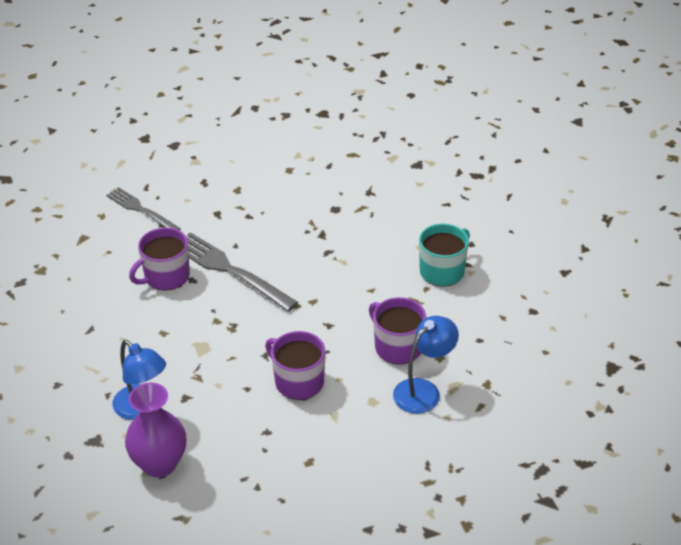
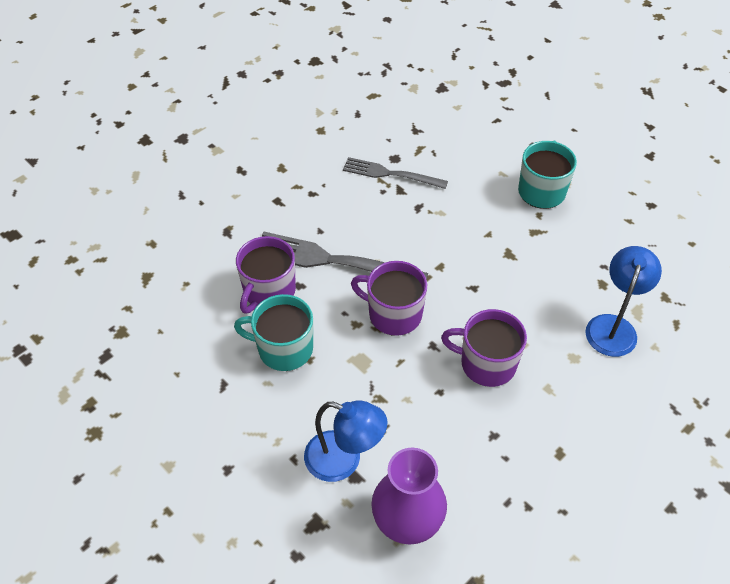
camera: 25 degrees left, 10 degrees up
(140, 210) = (191, 223): grey fork -> grey fork (390, 174)
(150, 320) = (284, 348): none -> turquoise mug
(397, 347) = (556, 287): purple mug -> purple mug (393, 314)

